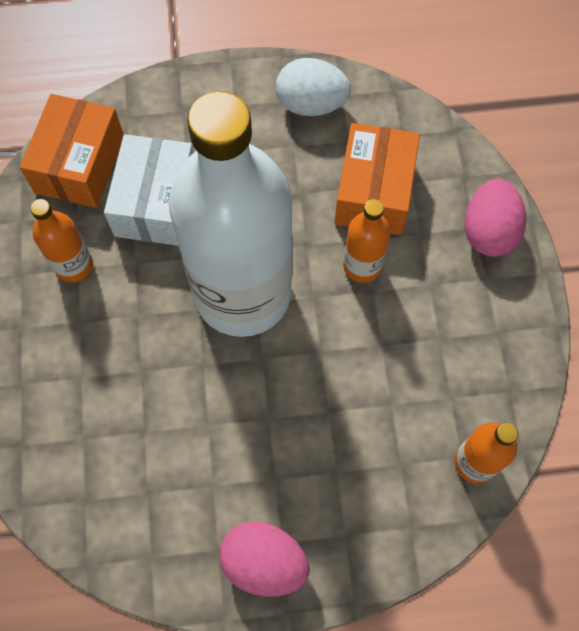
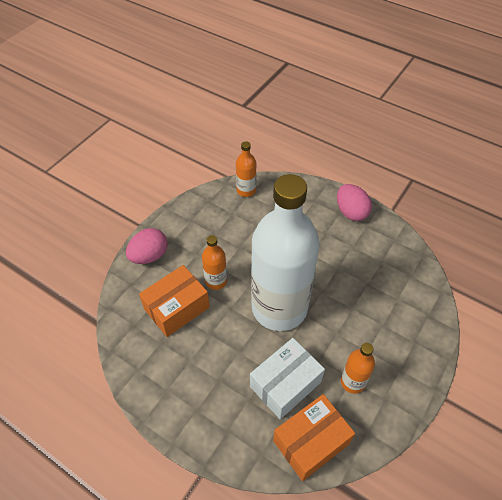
camera: 140 degrees left, 15 degrees down
(311, 104) = (157, 377): white egg -> none

